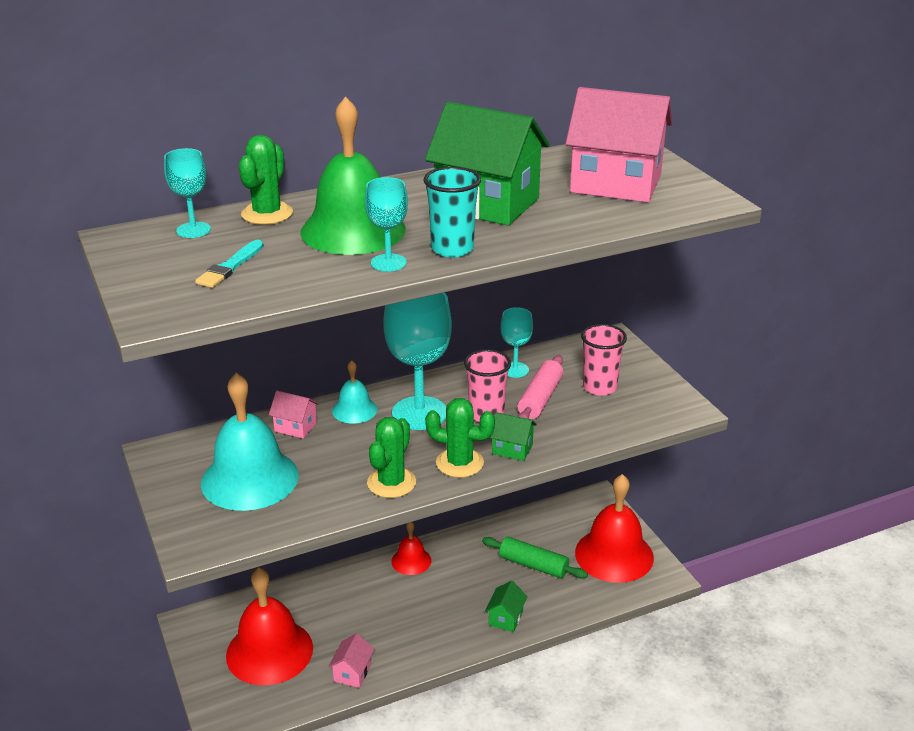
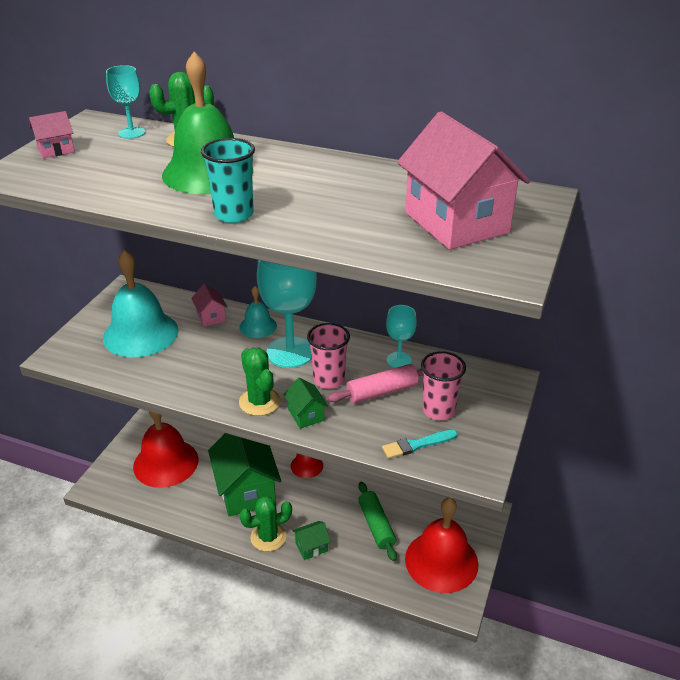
camera: 45 degrees right, 5 degrees up
(230, 267) = (98, 164): turquoise brush -> turquoise brush (417, 445)
(352, 673) = (186, 510): pink house -> pink house (56, 150)
(388, 263) = (178, 204): turquoise goblet -> none
(391, 483) = (203, 387): green cactus -> green cactus (268, 537)
(487, 204) = (327, 194): green house -> green house (246, 490)

